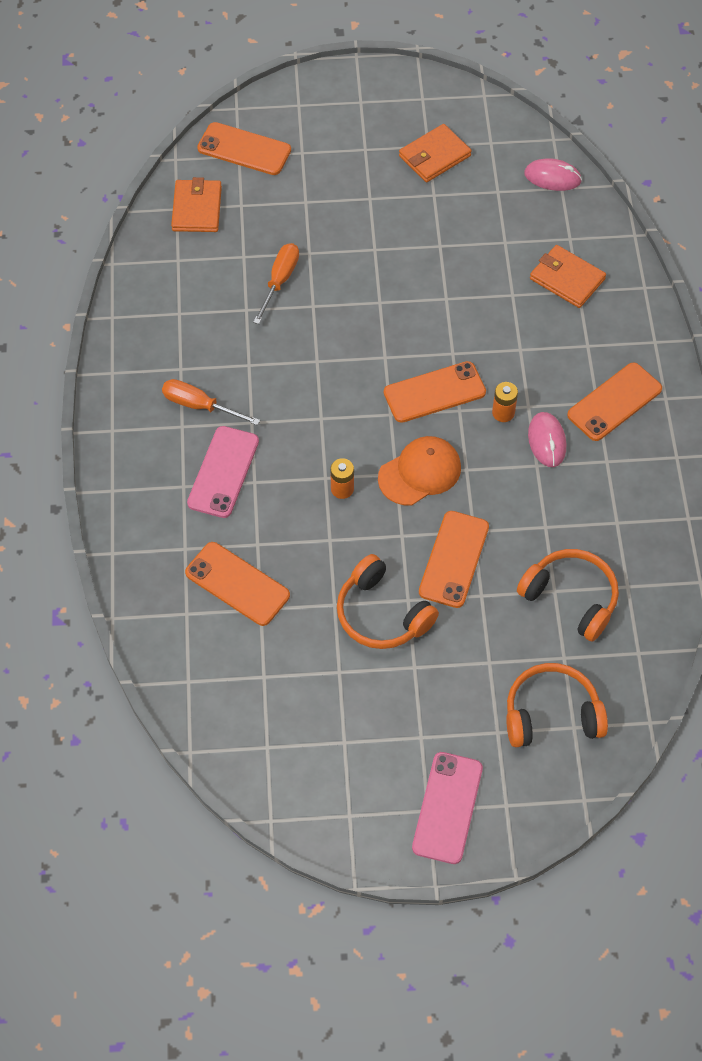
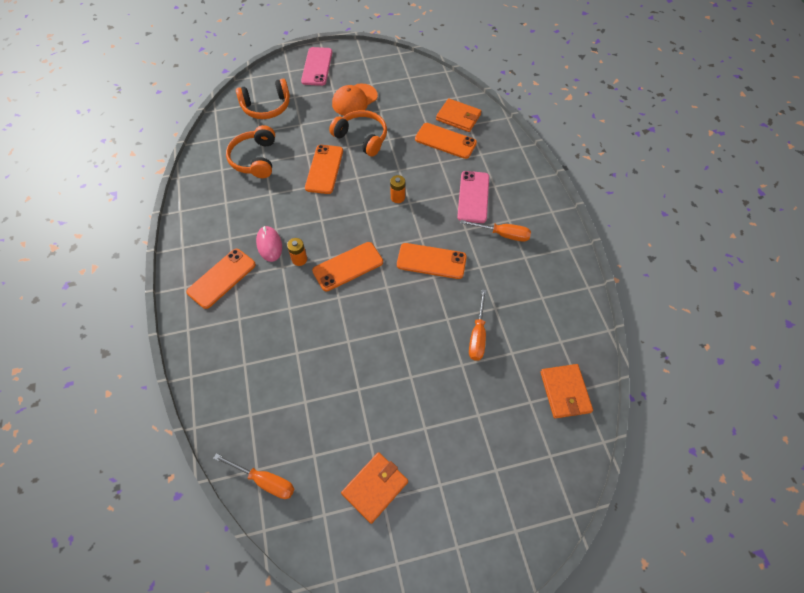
camera: 170 degrees right, 0 degrees up
(244, 149) = (548, 464): orange phone -> orange phone (431, 261)
(420, 472) = (351, 214): orange cap -> orange cap (354, 100)
(552, 177) = (264, 480): pink mouse -> orange screwdriver
(567, 279) = (253, 374): orange wallet -> orange wallet (458, 117)
(571, 598) = (255, 159): orange headphones -> orange headphones turned 60 degrees clockwise

